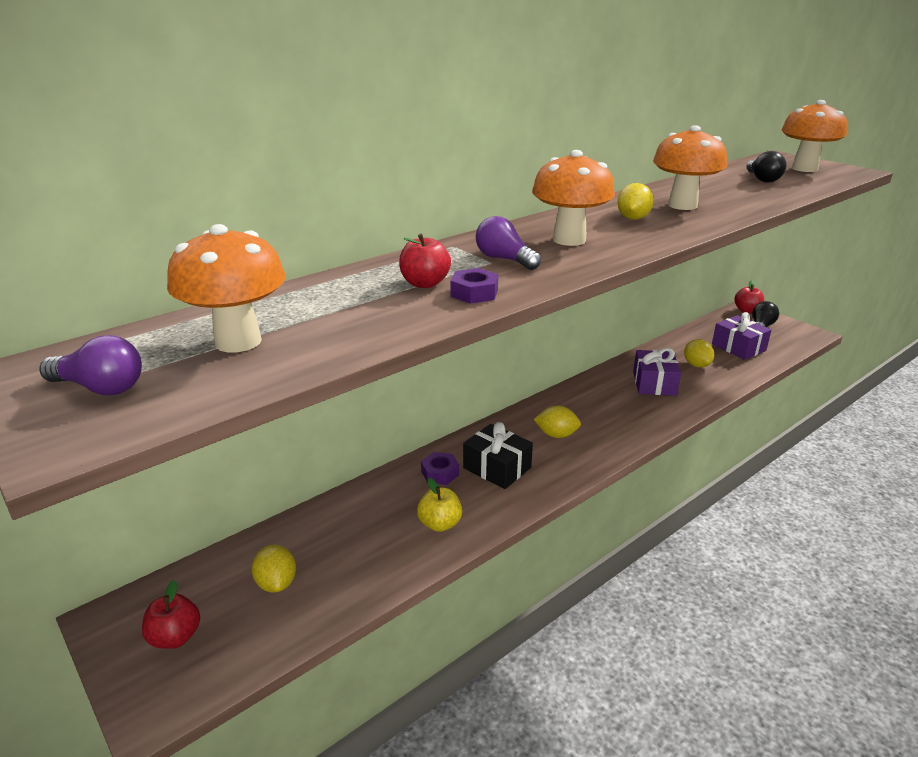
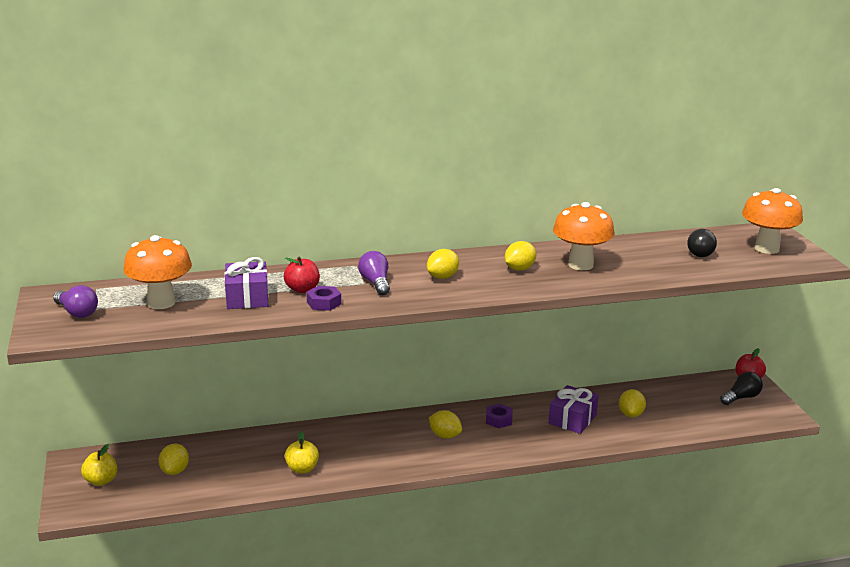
camera: 25 degrees right, 5 degrees down
(175, 637) = (101, 481): red apple -> yellow apple
(440, 473) = (332, 437): purple nut -> purple nut (498, 420)
(497, 468) = (376, 445): black gift -> none
(569, 240) = (442, 277): orange mushroom -> yellow lemon
(738, 347) = (692, 410): purple gift -> purple gift (247, 297)

